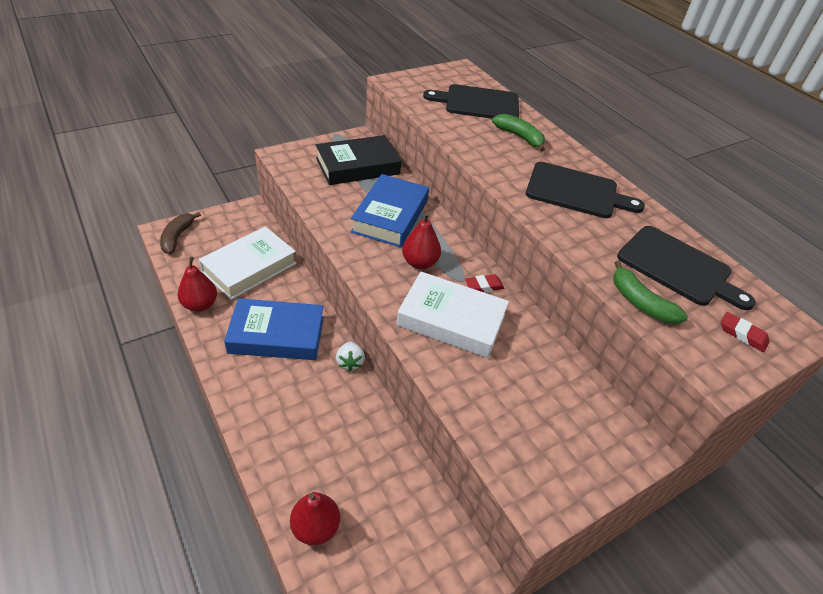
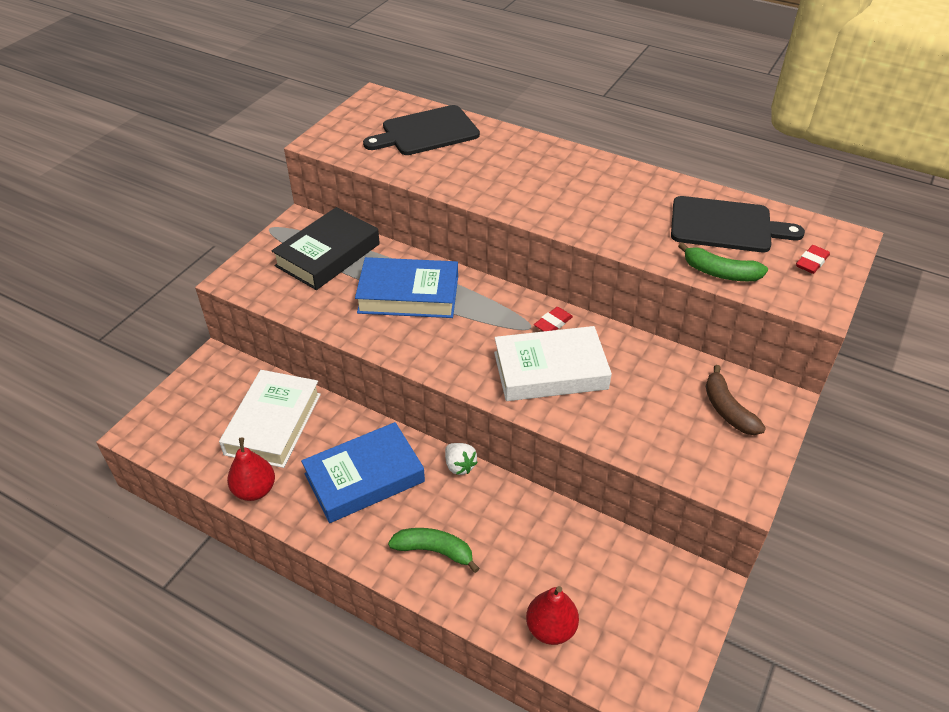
camera: 25 degrees left, 0 degrees up
(177, 237) = (159, 432): brown banana -> brown banana (727, 410)
(390, 216) = (408, 294): blue book -> blue book turned 75 degrees counterclockwise
(420, 262) = (476, 329): red pear -> none
(519, 137) = (496, 154): green banana -> green banana (434, 551)
(576, 191) = (591, 190): black cutting board -> none
(742, 334) = (811, 262): red eraser -> red eraser turned 60 degrees counterclockwise

